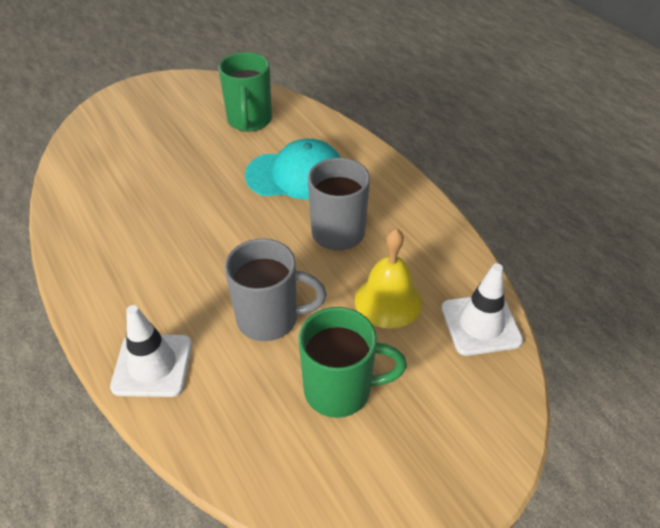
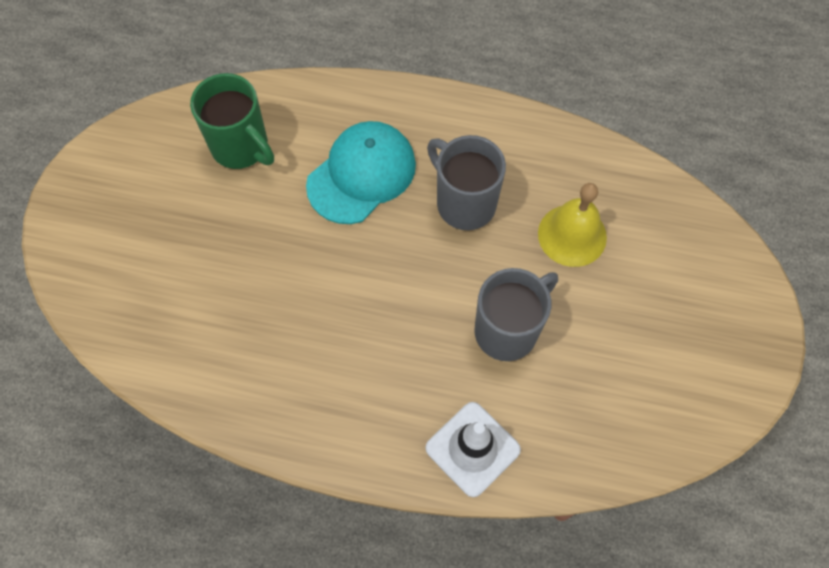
camera: 45 degrees left, 20 degrees up
(340, 390) = (620, 338): green mug -> none
(480, 324) = (652, 197): white traffic cone -> none

